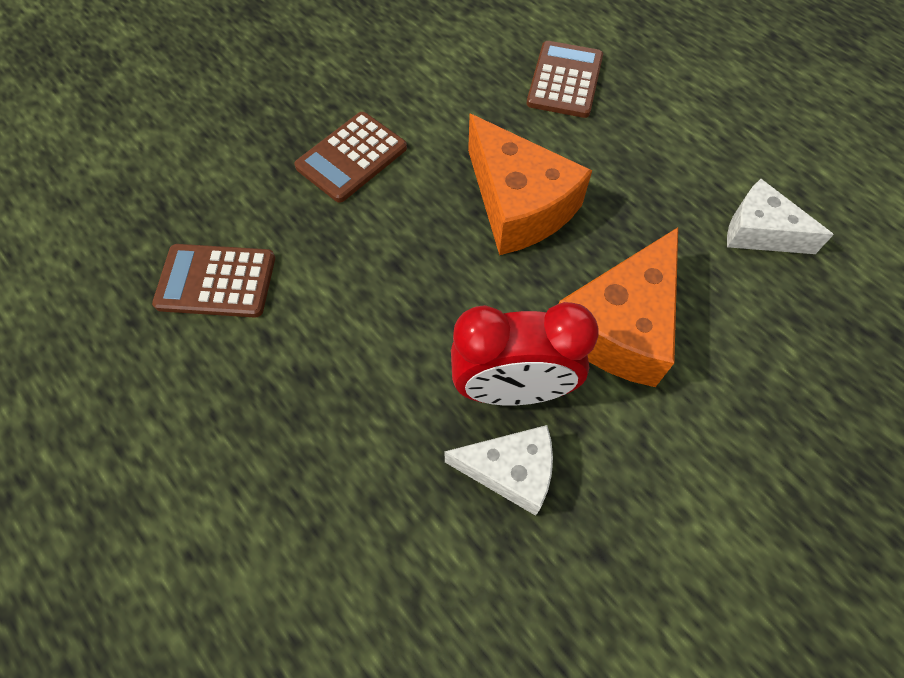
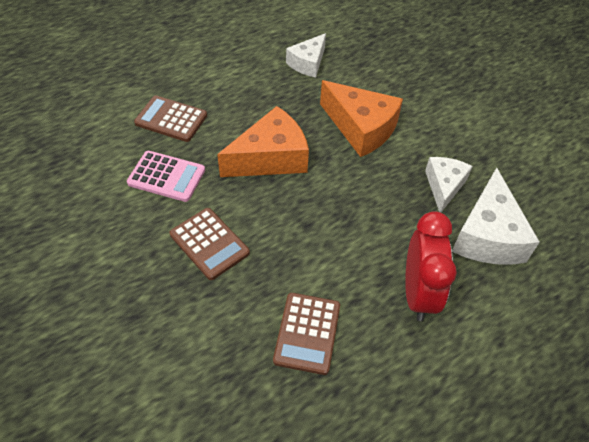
camera: 85 degrees left, 10 degrees down
(406, 548) = (488, 235): none -> white cheese
(457, 95) = (166, 176): none -> pink calculator
(512, 389) = (397, 179): red clock -> red clock (418, 293)

